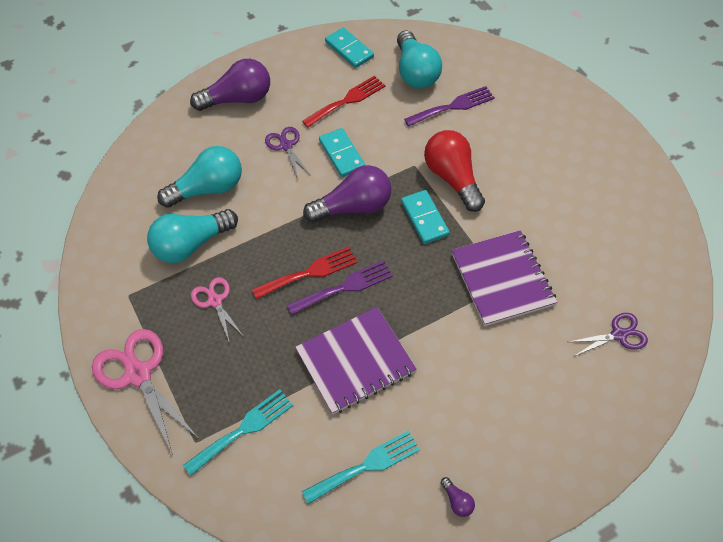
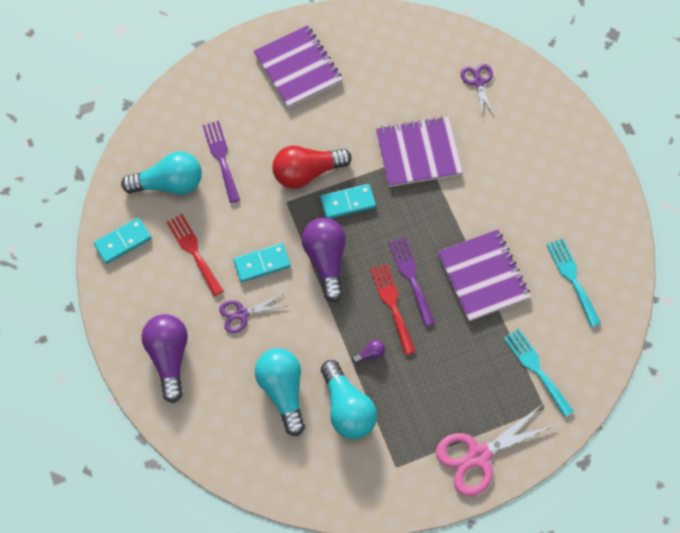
camera: 85 degrees left, 10 degrees up
(215, 301) = (412, 388): pink scissors -> none
(457, 501) = (602, 219): purple light bulb -> purple light bulb (370, 354)
(578, 154) = (298, 68): none -> purple notebook

